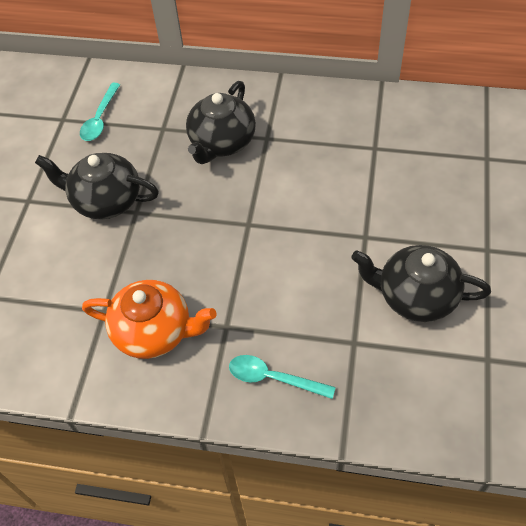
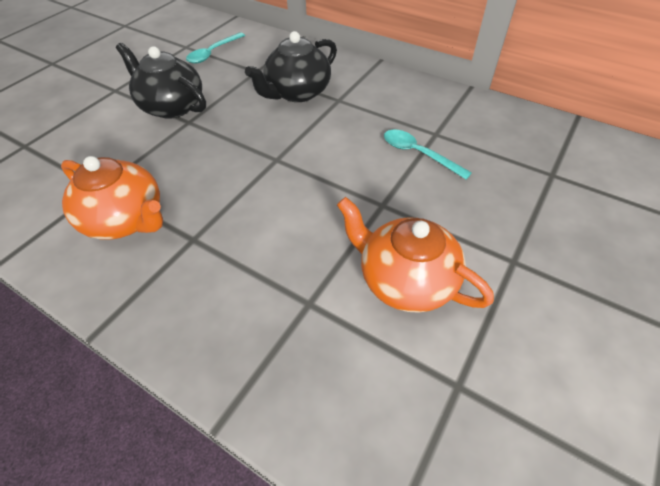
camera: 20 degrees right, 5 degrees down
(273, 378) = (201, 307): turquoise spoon -> turquoise spoon (418, 154)
(415, 296) = (405, 280): black teapot -> orange teapot

